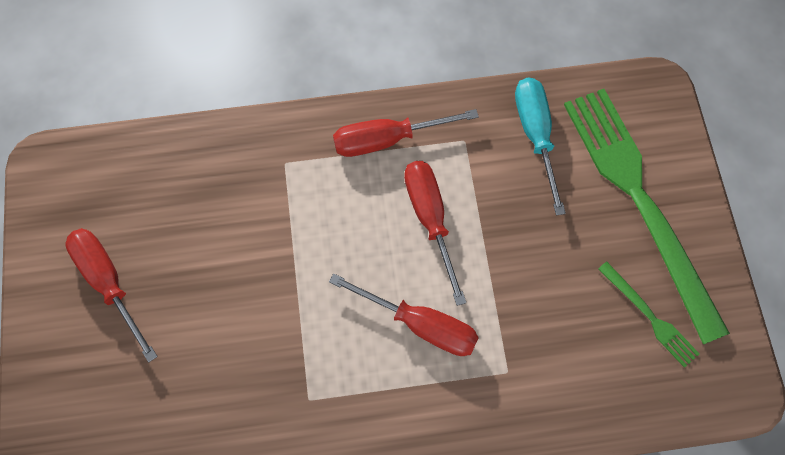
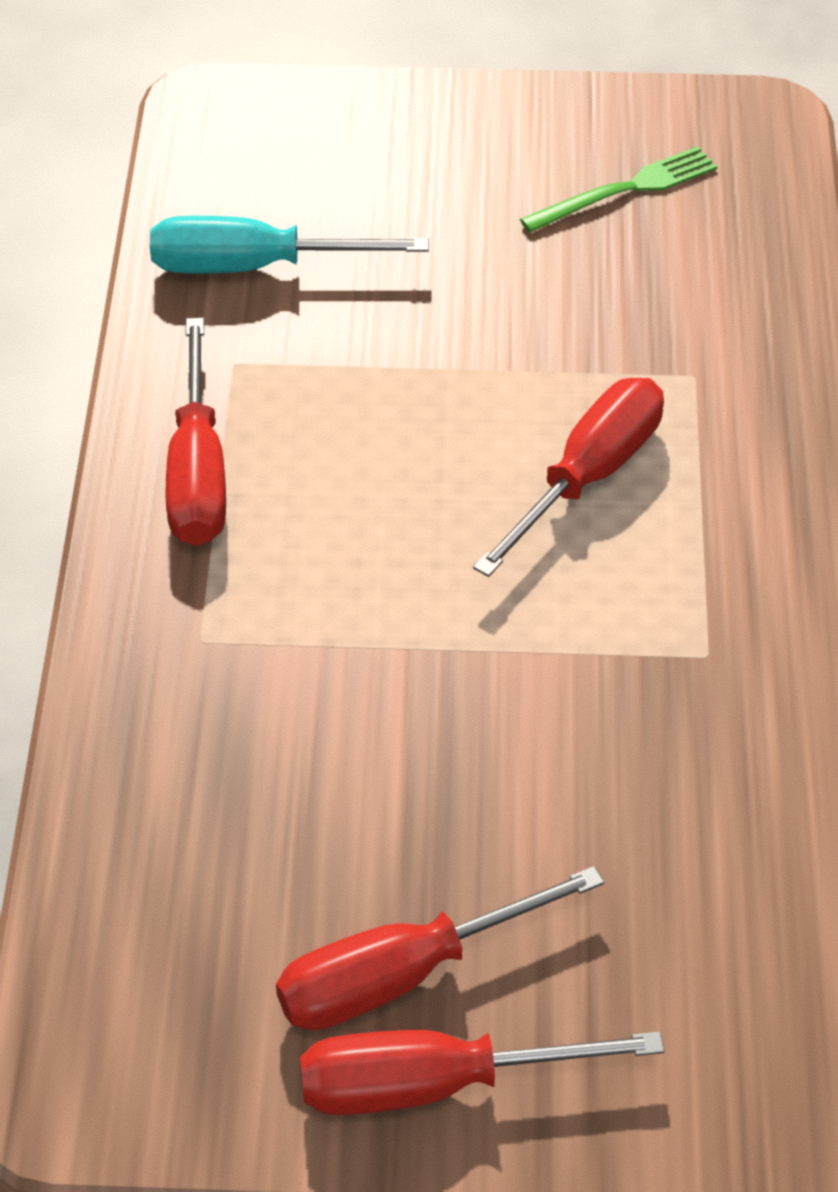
camera: 80 degrees left, 20 degrees down
(430, 219) = (384, 434): red screwdriver -> red screwdriver (434, 1085)
(639, 201) = (418, 163): green fork -> none

